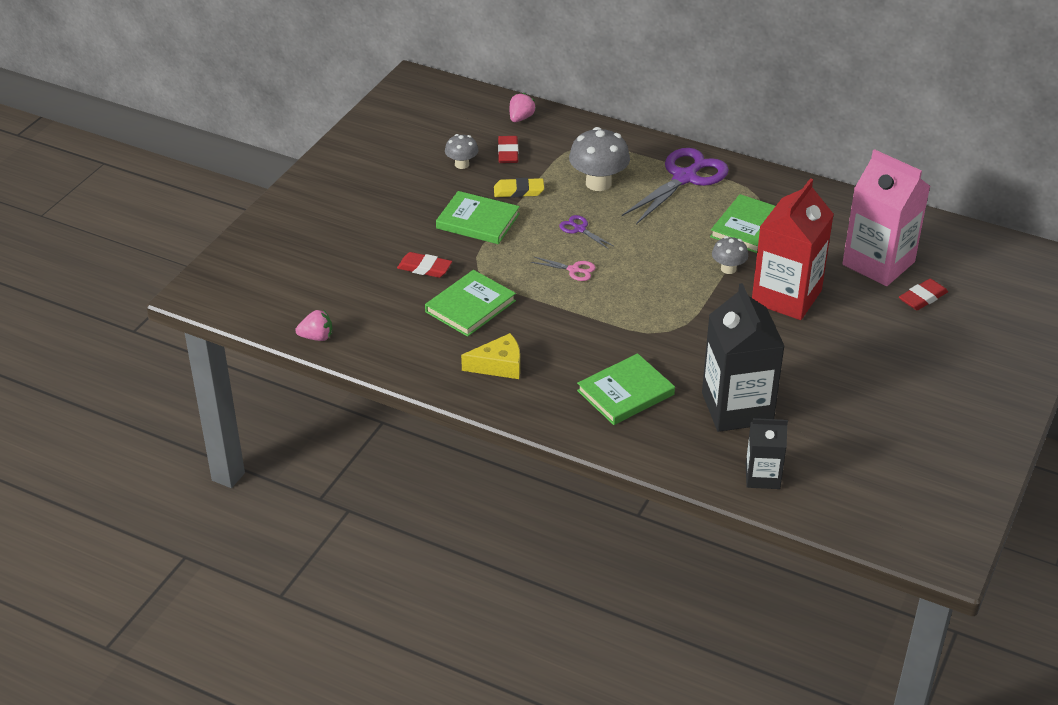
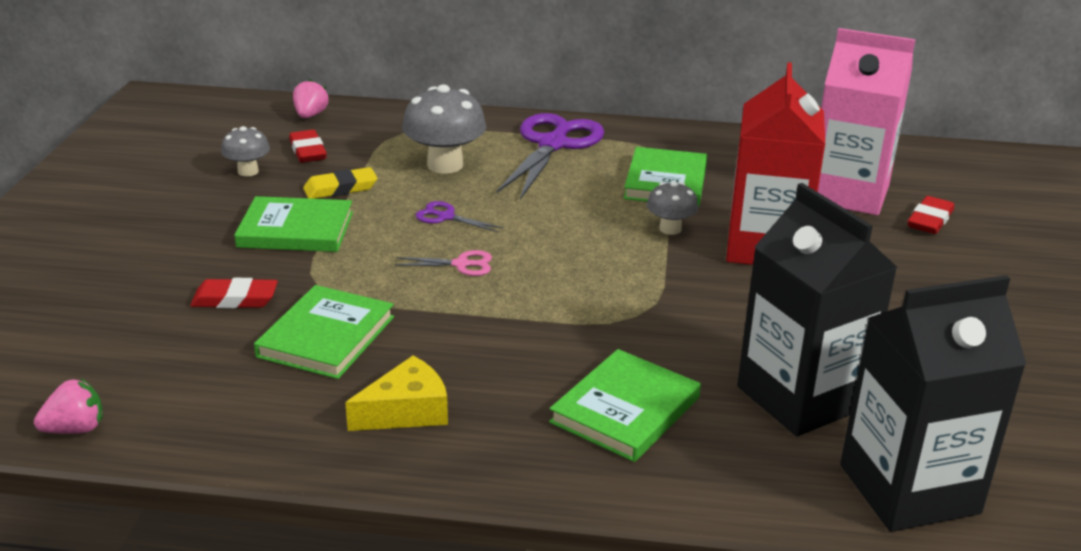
camera: 20 degrees left, 10 degrees down
(762, 476) = (909, 489): black carton -> black carton, size x1.82

